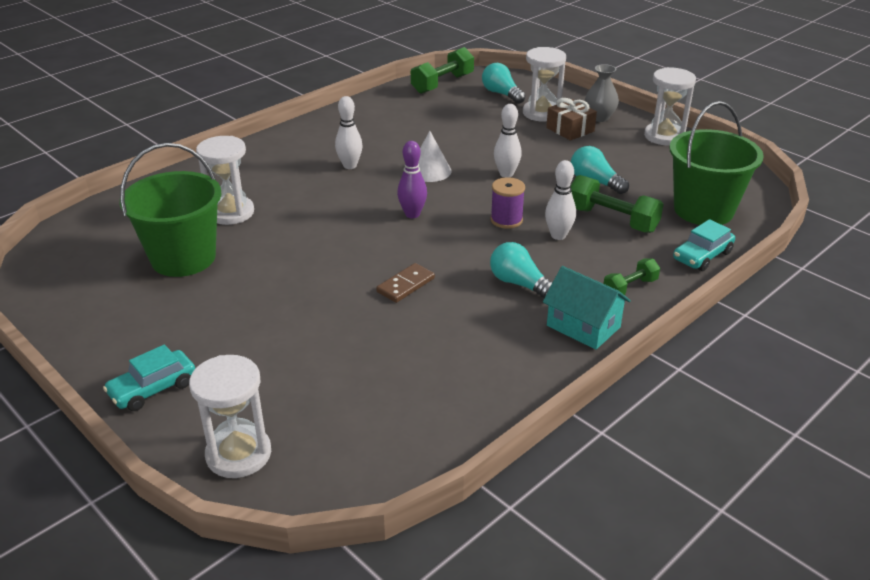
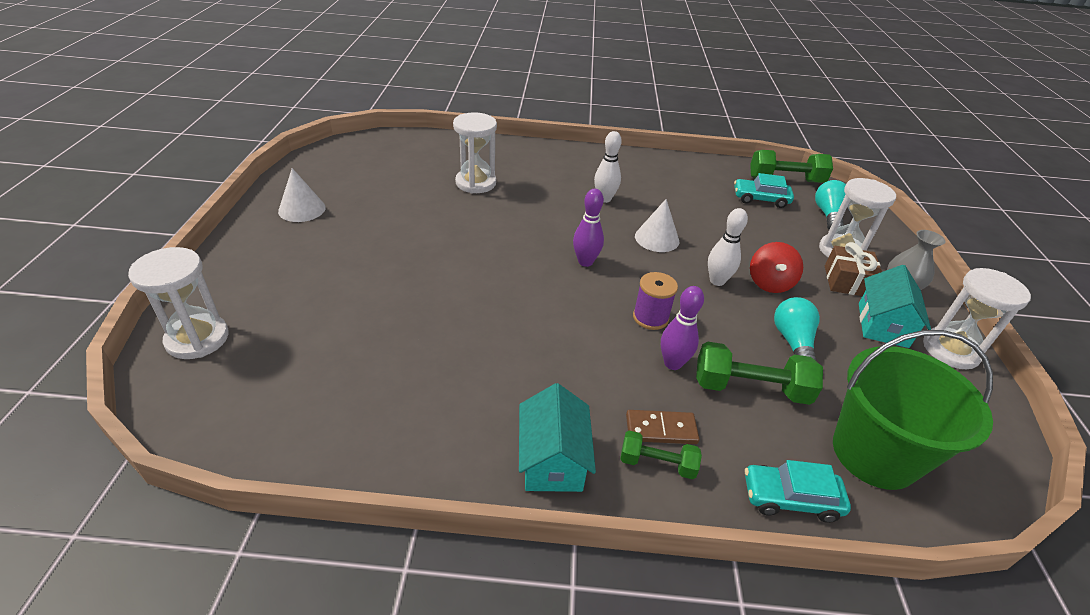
camera: 45 degrees right, 5 degrees up
(118, 324) = (302, 209): none -> white cone
(153, 389) = (244, 260): turquoise car -> turquoise car (760, 199)
(183, 258) = (401, 193): green bucket -> none
(405, 285) = (486, 310): brown domino -> brown domino (661, 429)
(519, 284) = (567, 377): turquoise light bulb -> none
(535, 157) = (769, 283): none -> red spinning top
(558, 235) = (672, 363): white bowling pin -> purple bowling pin
(612, 220) = (750, 388): green dumbbell -> green dumbbell turned 75 degrees counterclockwise
(619, 143) = (882, 325): none -> turquoise house

